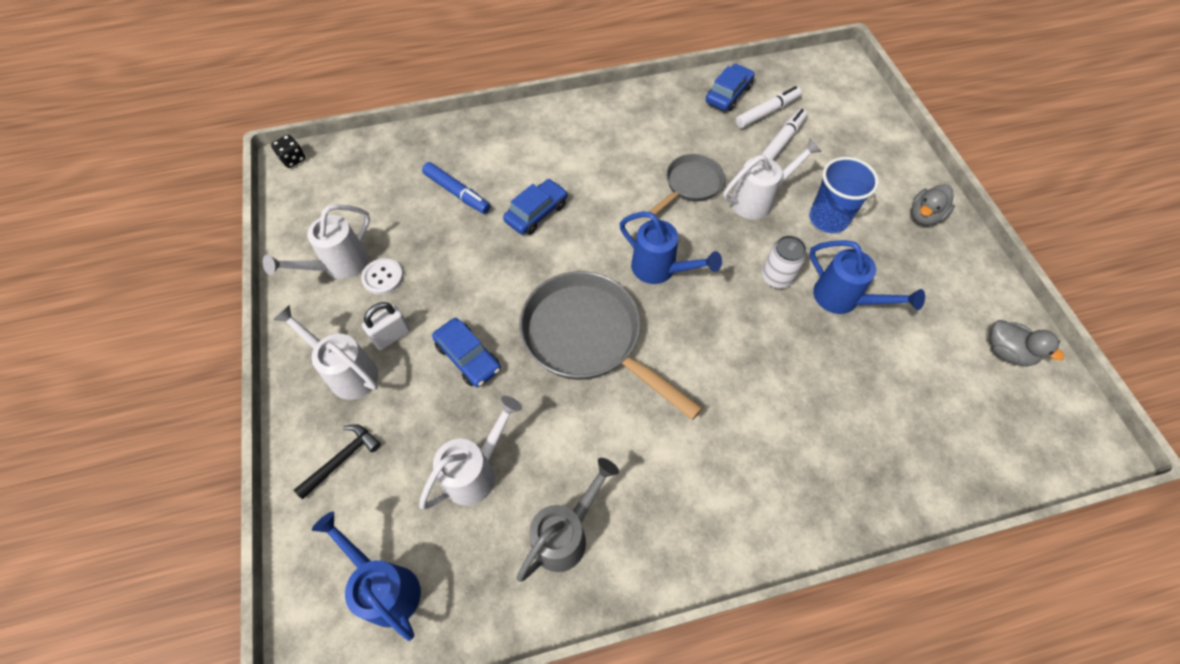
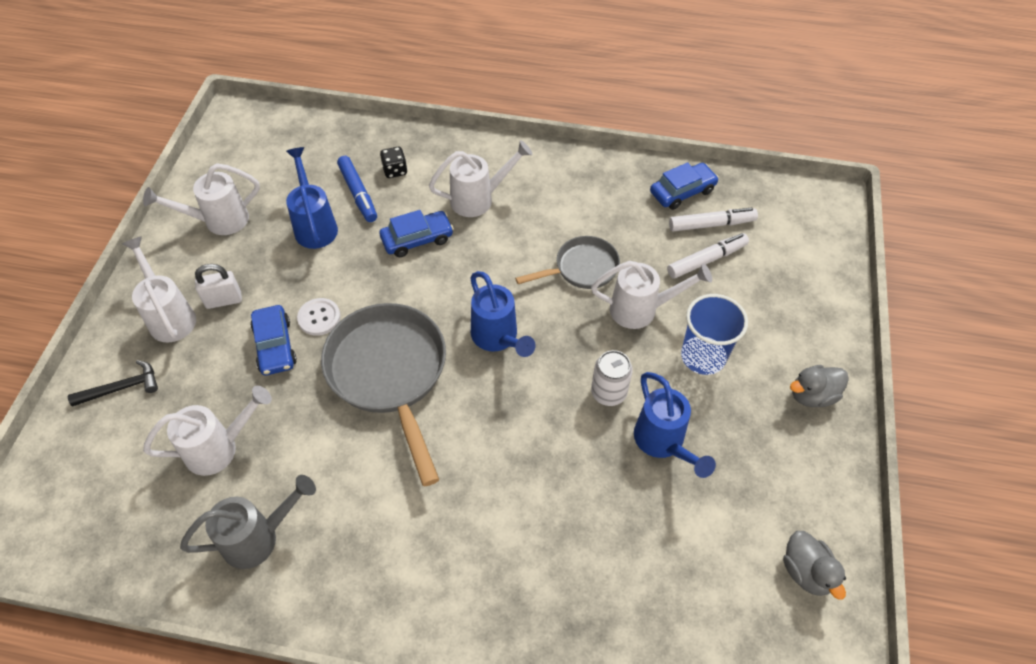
camera: 25 degrees right, 5 degrees down
(293, 159) = (238, 112): black dice -> black dice (395, 170)
(383, 277) = (248, 245): white button -> white button (319, 318)
(385, 586) = (91, 508): blue watering can -> blue watering can (315, 225)
(568, 159) = (479, 199): none -> white watering can

